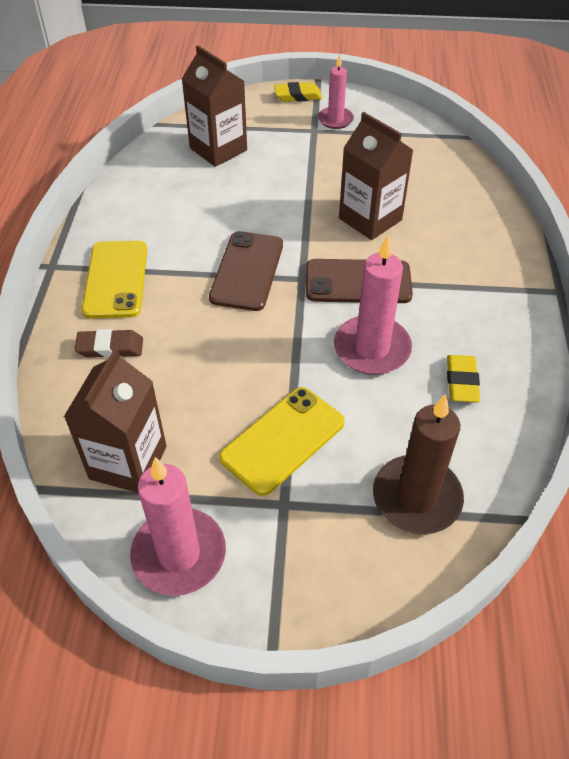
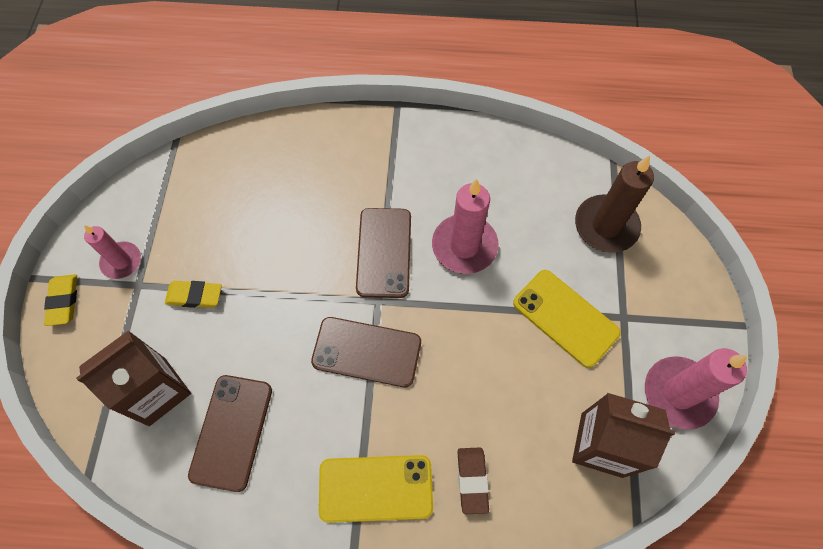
camera: 90 degrees left, 15 degrees up
(179, 191) = (232, 432): none -> brown phone
(370, 219) = (297, 237): brown carton -> none
(461, 382) = (497, 184): yellow eraser -> yellow eraser (194, 296)

